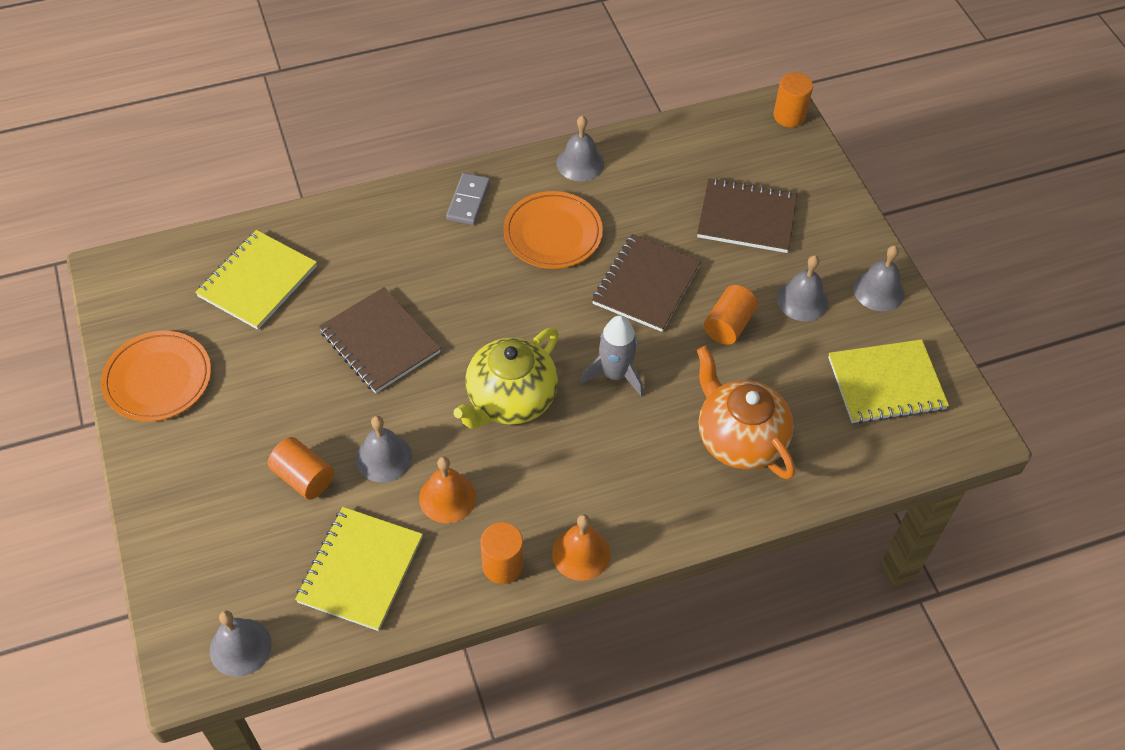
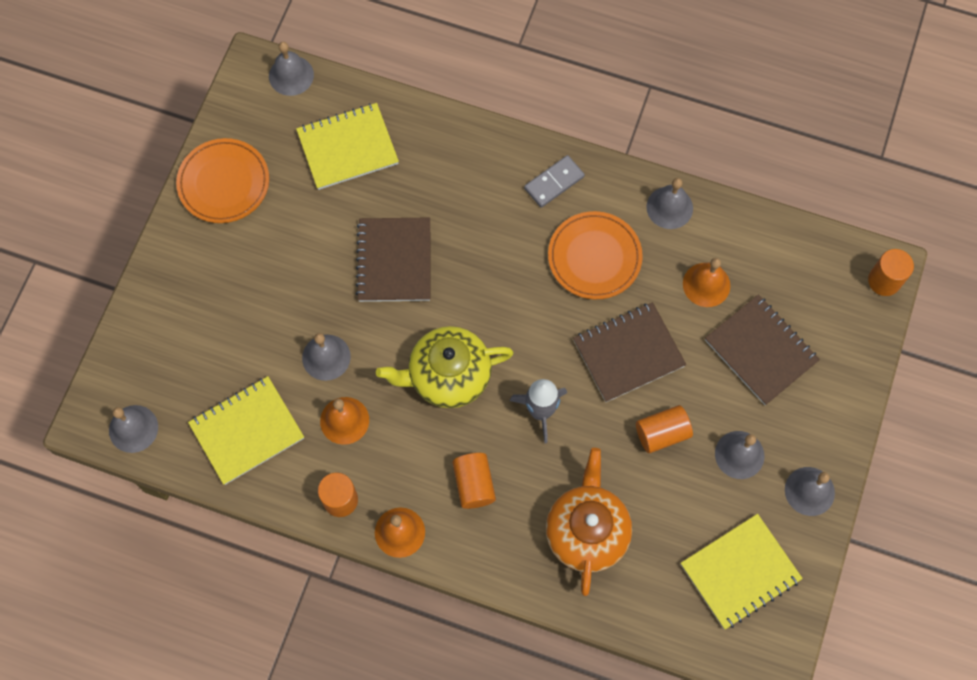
camera: 40 degrees right, 15 degrees up
(153, 257) = (291, 75): none -> grey bell
(303, 477) = (262, 333): orange cylinder -> orange cylinder (474, 484)
(660, 198) = (706, 284): none -> orange bell
(886, 384) = (740, 572): yellow notebook -> yellow notebook turned 60 degrees counterclockwise

